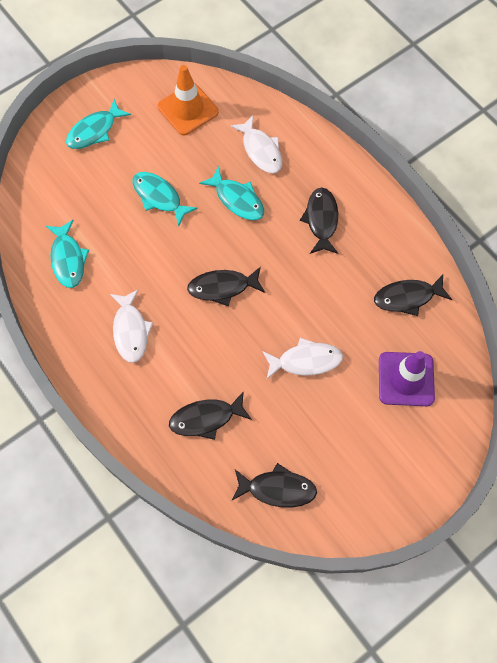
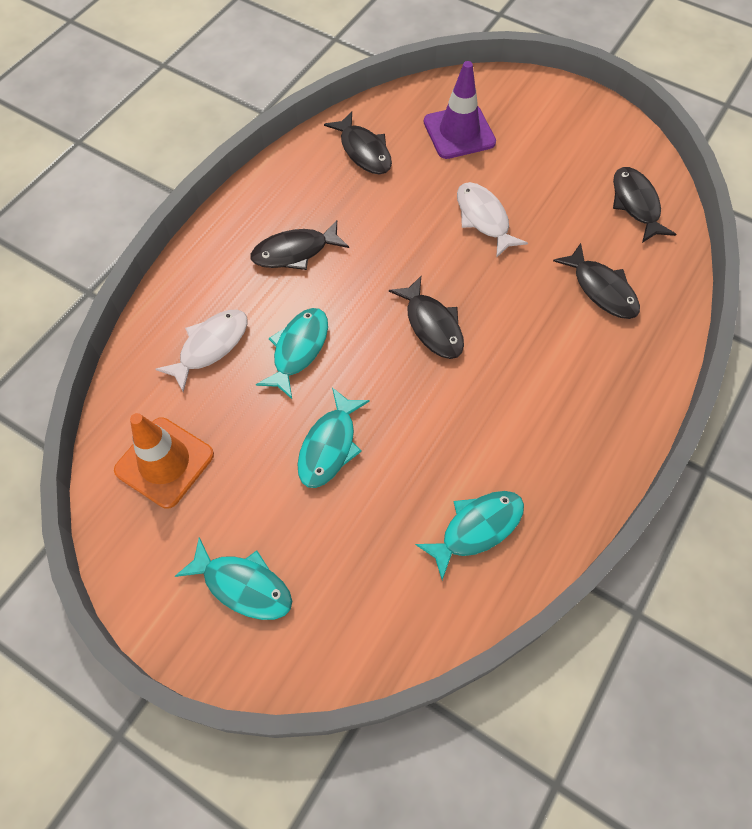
camera: 110 degrees left, 5 degrees down
(130, 331) = (540, 406): white fish -> none

